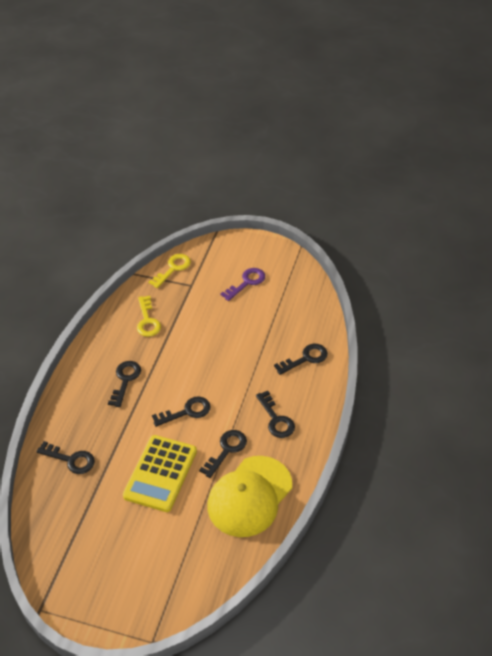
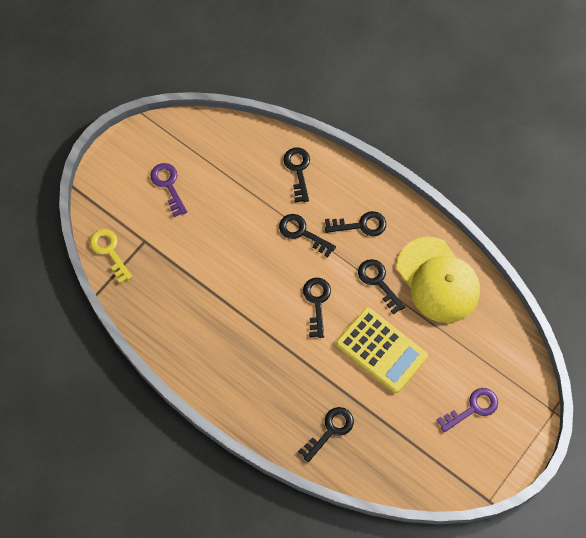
camera: 70 degrees left, 20 degrees up
(125, 380) = (249, 349): black key -> black key (302, 233)
(130, 566) = (473, 408): none -> purple key
(147, 320) = (175, 302): yellow key -> none

